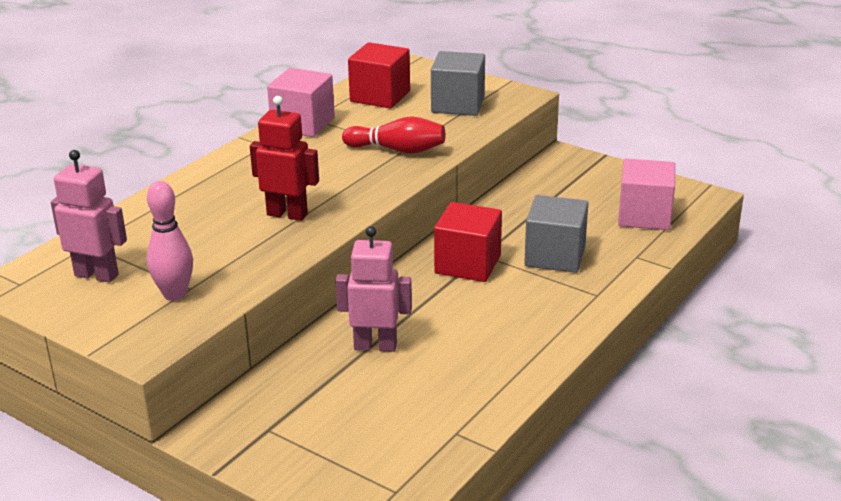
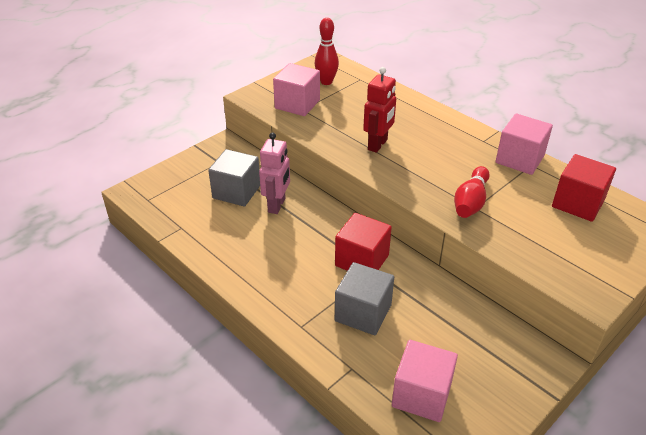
camera: 100 degrees right, 10 degrees up
(97, 275) = (326, 82): pink robot -> red bowling pin
(174, 294) = (297, 104): pink bowling pin -> pink cube
(458, 105) = (563, 248): grey cube -> grey cube (236, 192)

